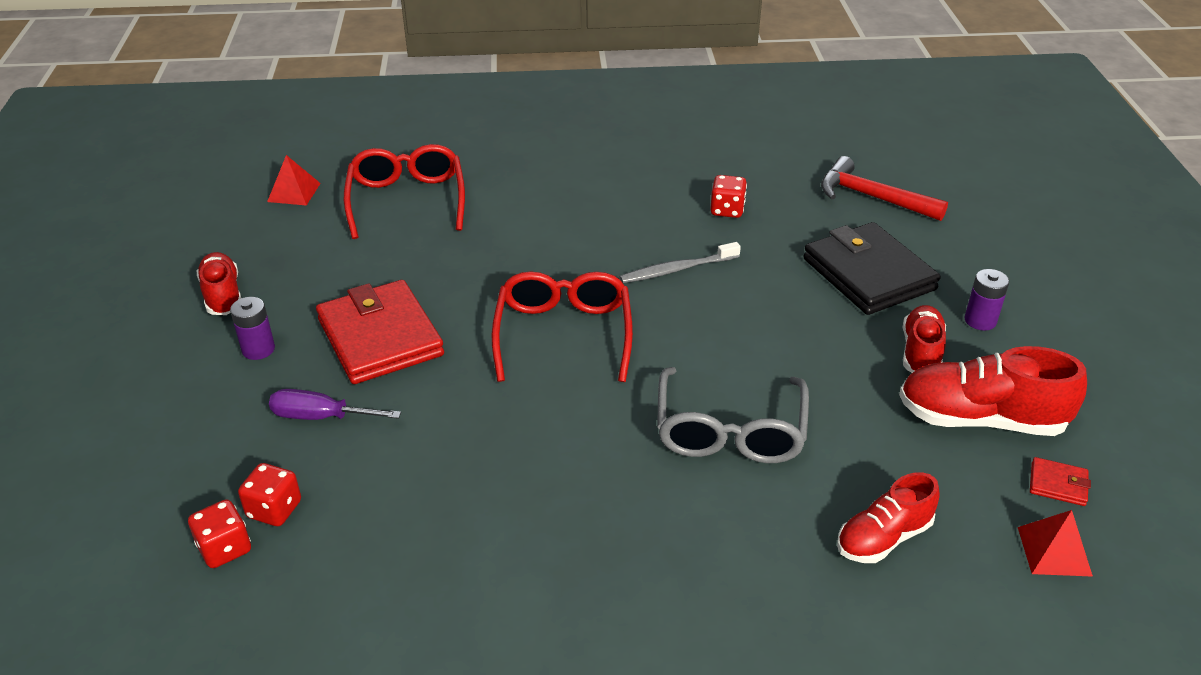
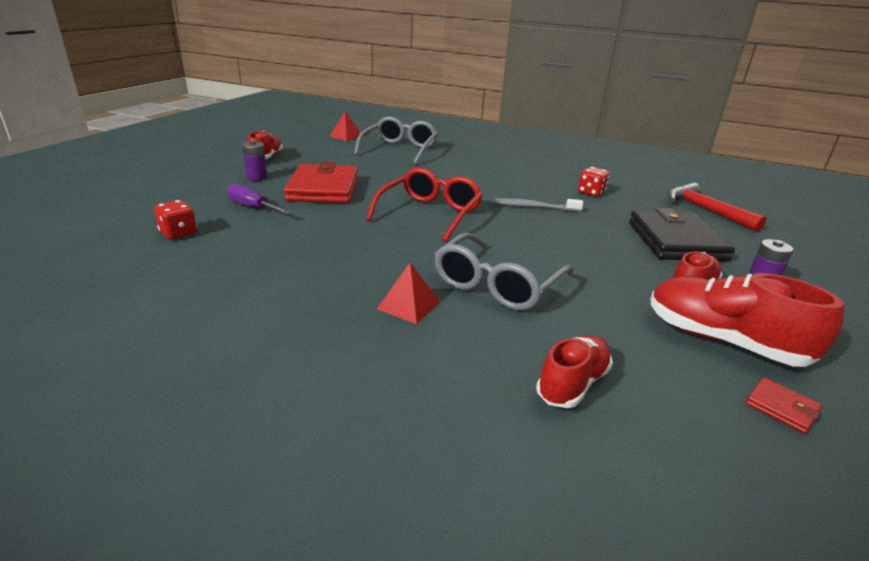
camera: 25 degrees right, 10 degrees down
(225, 548) = (132, 240): red dice -> none
(407, 200) = (399, 150): red glasses -> grey glasses
(883, 538) = (572, 384): red shoe -> red shoe turned 135 degrees clockwise
(1054, 551) = (749, 456): red pyramid -> red pyramid (409, 305)

